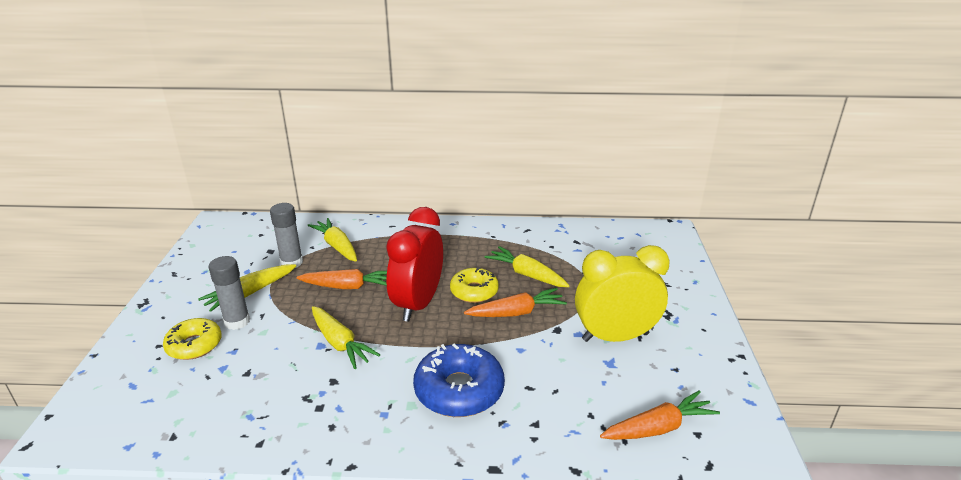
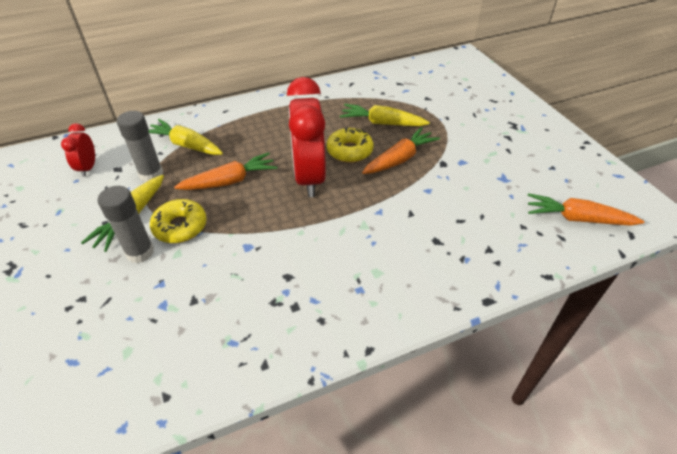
camera: 25 degrees left, 15 degrees up
(194, 345) = (111, 293): yellow donut -> yellow donut (180, 227)
(250, 244) = (88, 168): none -> red clock
(340, 343) = (265, 238): yellow carrot -> none
(459, 390) = (407, 243): blue donut -> none
(615, 337) = (491, 155): yellow clock -> none
(658, 428) = (577, 218): orange carrot -> orange carrot turned 120 degrees counterclockwise

